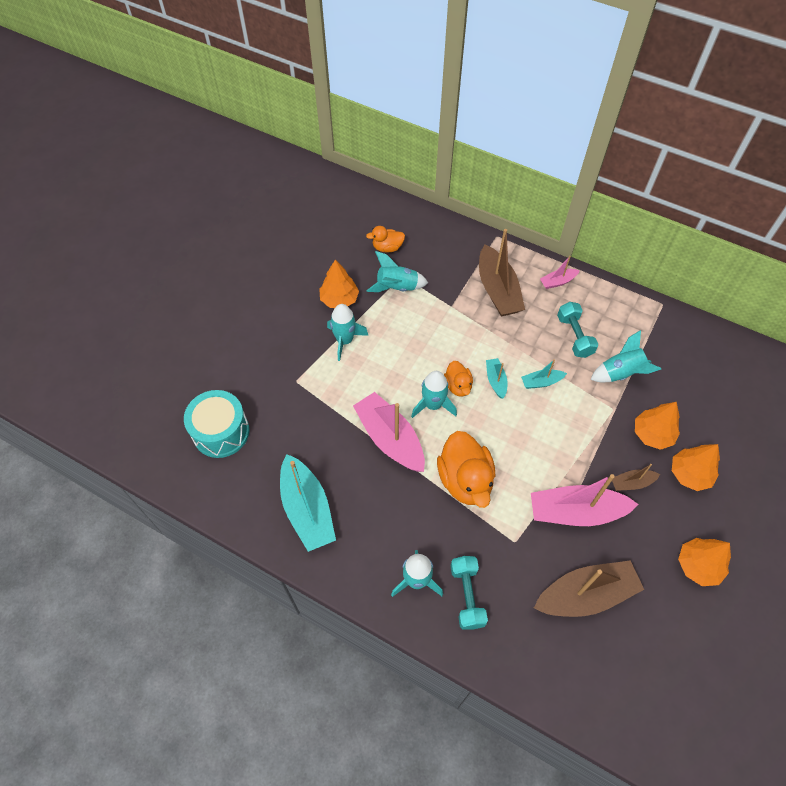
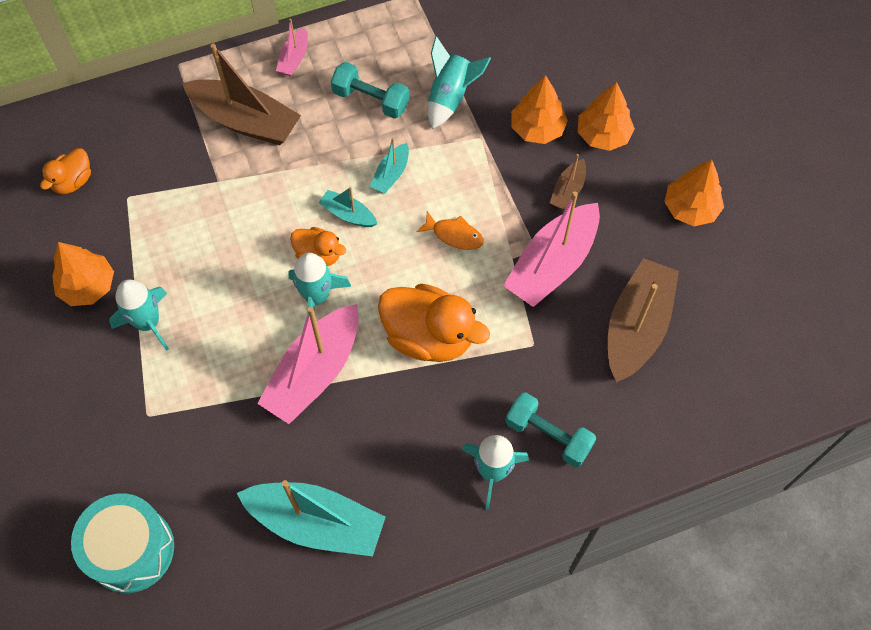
camera: 50 degrees left, 5 degrees up
(390, 439) = (314, 372): pink boat -> pink boat turned 60 degrees counterclockwise
(397, 287) = (136, 214): turquoise rocket -> none
(539, 444) = (454, 235): none -> orange fish

